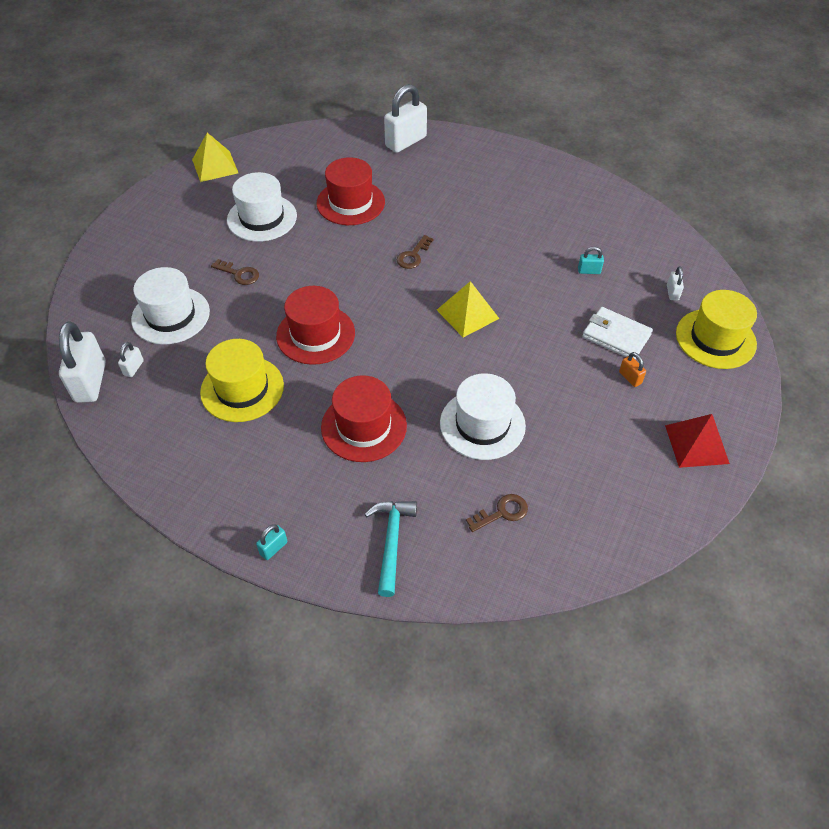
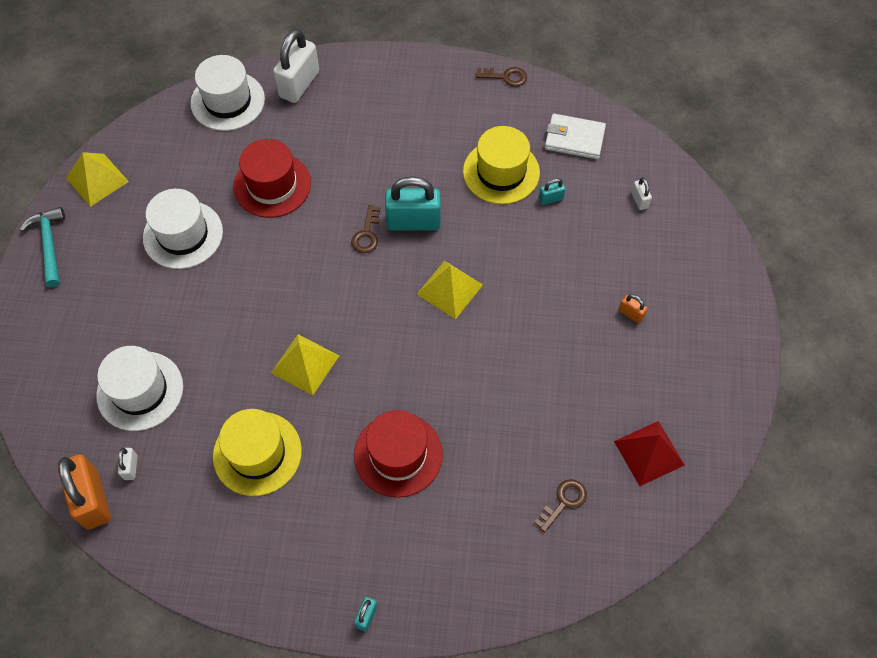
camera: 20 degrees left, 10 degrees up
(90, 382) = (92, 499): white padlock -> orange padlock
(239, 274) = (190, 315): brown key -> brown key (505, 77)
(315, 334) = (305, 364): red hat -> yellow pyramid
(391, 541) = (474, 569): turquoise hammer -> turquoise hammer (49, 244)
(458, 257) = (413, 222): none -> turquoise padlock
(482, 424) = (511, 413): white hat -> white hat (228, 101)
(616, 336) = (602, 269): white wallet -> white wallet (574, 139)
(696, 444) = (713, 367): red pyramid -> red pyramid (649, 453)
(715, 338) = (695, 242): yellow hat -> yellow hat (501, 172)

